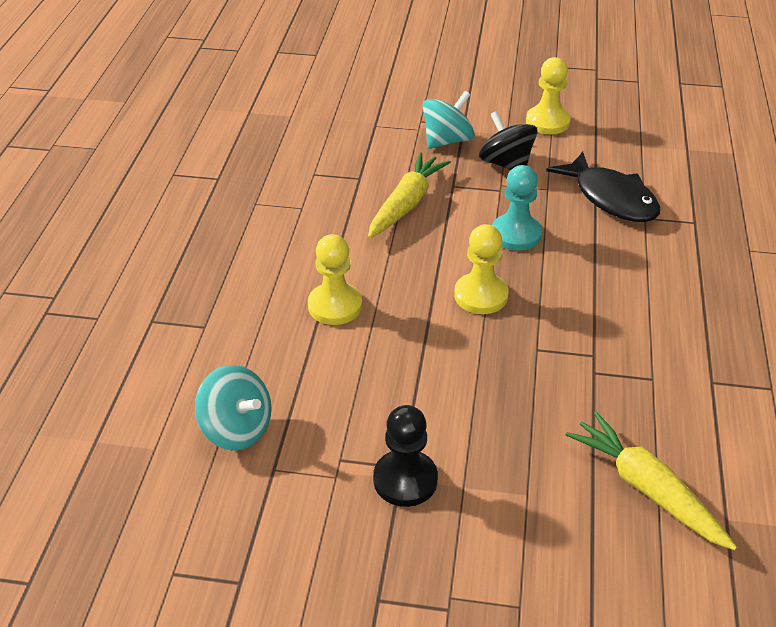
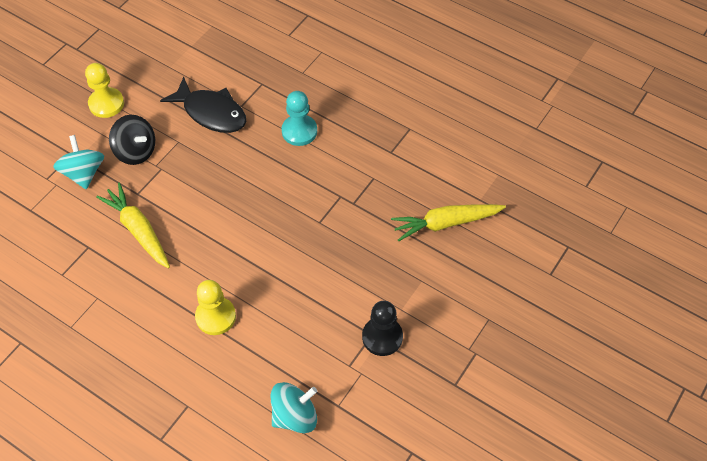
camera: 65 degrees left, 15 degrees up
(481, 295) = (257, 229): yellow pawn -> none
(506, 164) = (136, 151): black spinning top -> black spinning top turned 135 degrees counterclockwise
(516, 234) = (212, 182): turquoise pawn -> turquoise pawn (299, 131)
(611, 198) = (211, 113): black fish -> black fish turned 45 degrees clockwise

